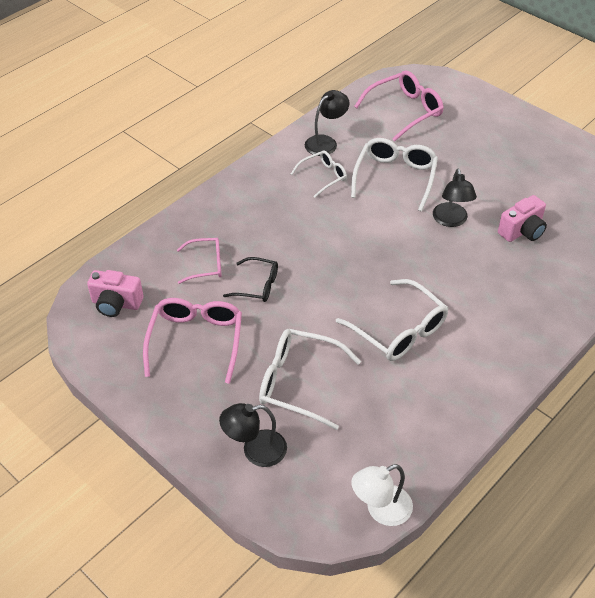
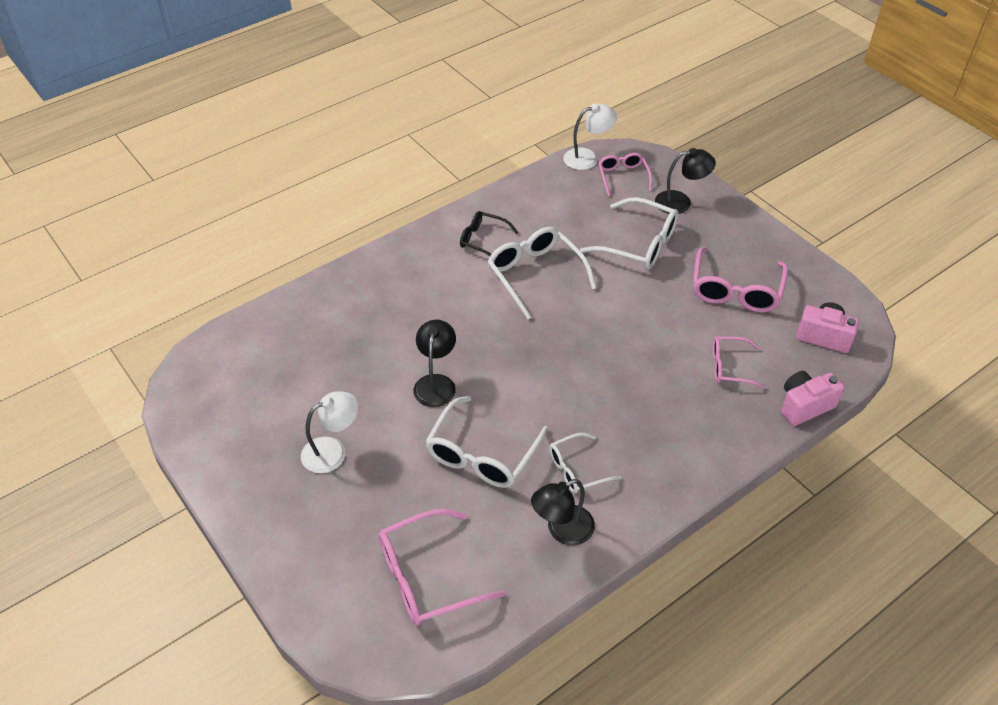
camera: 170 degrees left, 0 degrees up
(257, 285) = (672, 336): black glasses -> black glasses (483, 240)
(330, 482) = (623, 177): none -> pink glasses
(504, 167) = (332, 451): none -> white lamp
(522, 231) = (361, 359): pink camera -> pink camera (804, 406)

